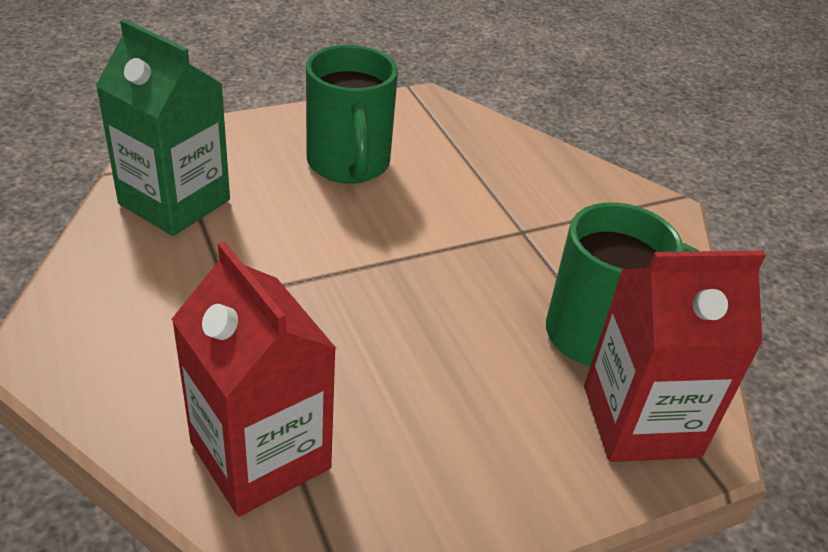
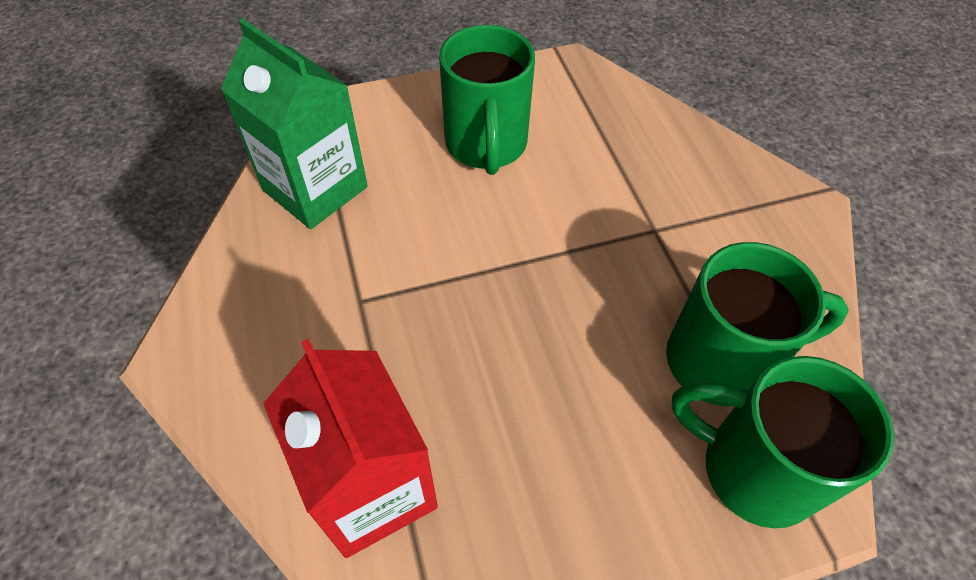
camera: 10 degrees right, 15 degrees up
(641, 421) = (753, 469): red carton -> green mug

